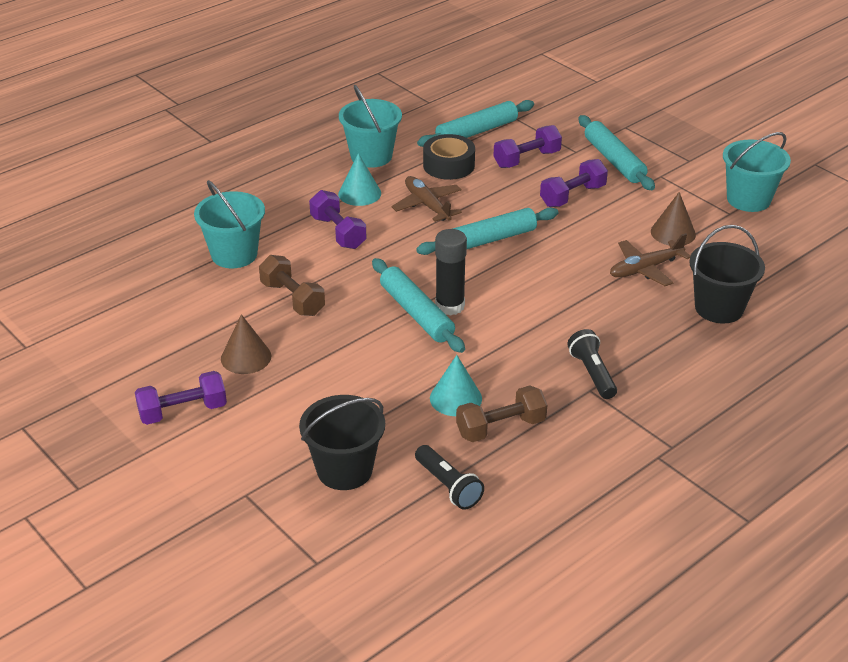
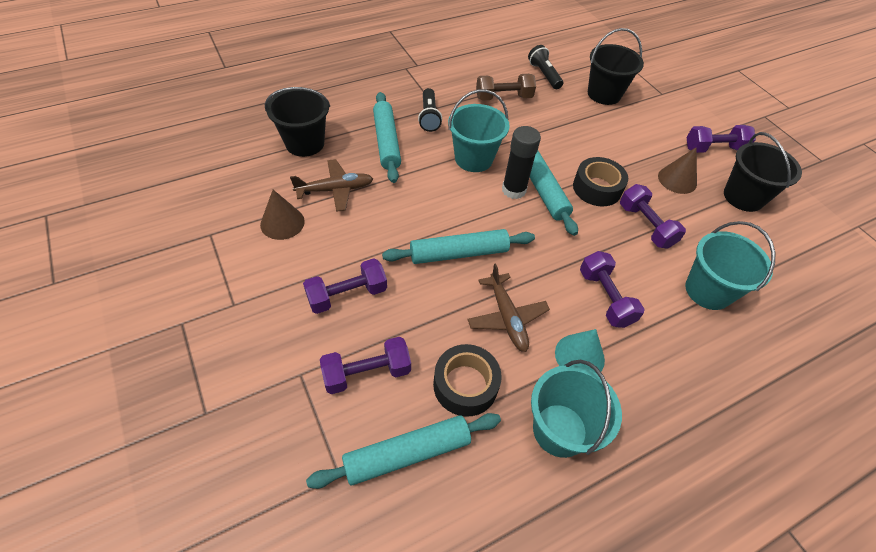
camera: 170 degrees left, 15 degrees up
(163, 352) = (743, 197): none -> black bucket
(292, 299) = (646, 226): brown dumbbell -> purple dumbbell
(350, 327) = (597, 188): none -> black tape
(455, 398) = (527, 120): turquoise cone -> none
(614, 160) = (266, 344): turquoise rolling pin -> turquoise rolling pin (387, 142)
(748, 199) = (175, 247): turquoise bucket -> turquoise bucket (473, 159)

